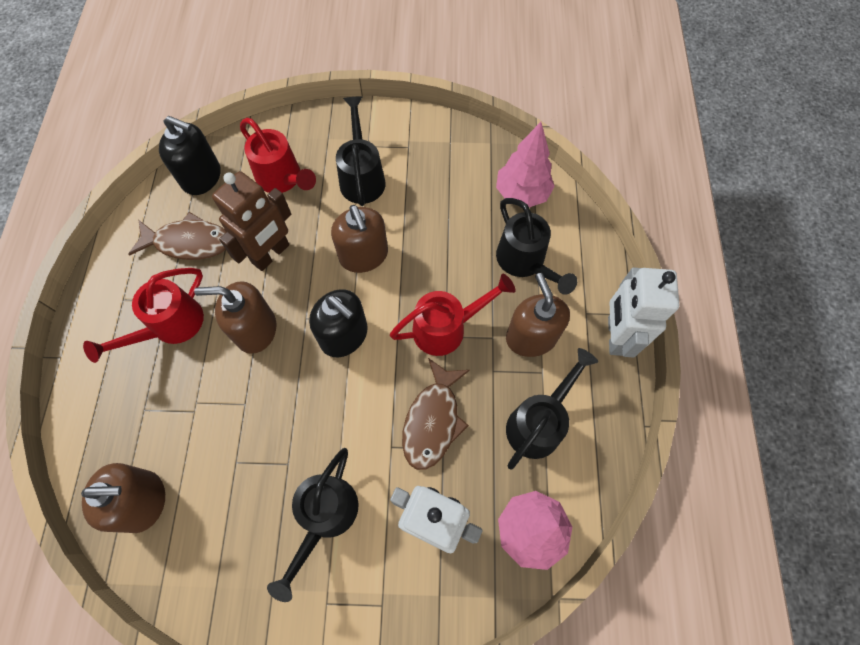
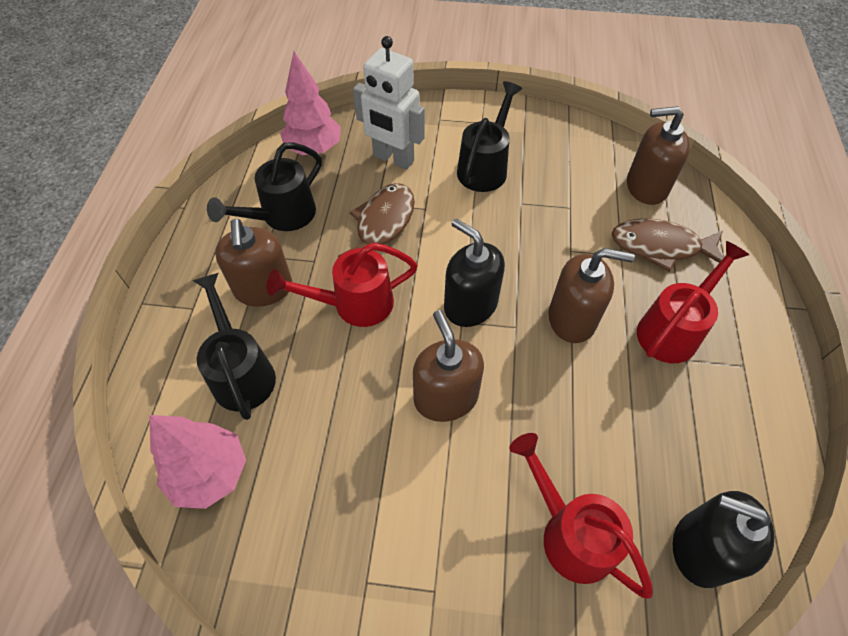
camera: 175 degrees left, 10 degrees down
(188, 242) = (685, 435): brown fish -> brown fish (661, 247)
(271, 254) = (568, 409): brown robot -> none
(362, 177) = (445, 526): black watering can -> none
(615, 336) = (171, 283): white robot -> none

